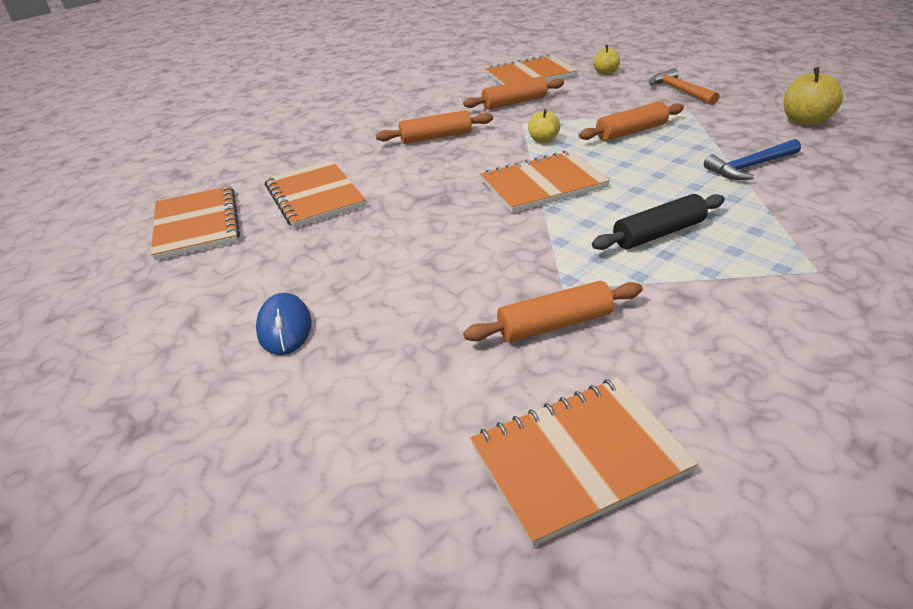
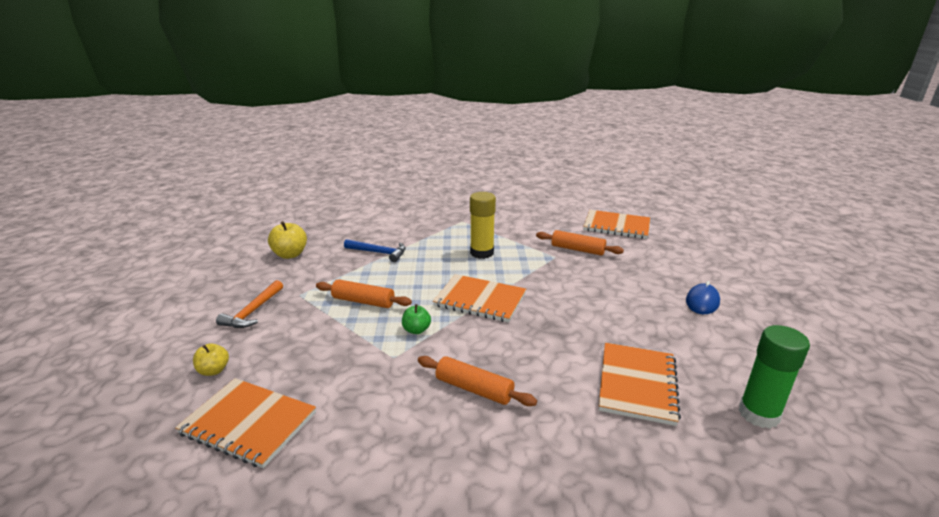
camera: 140 degrees left, 10 degrees down
(197, 225) = (758, 414): orange notebook -> green glue stick
(514, 103) = (348, 387): orange rolling pin -> none
(543, 140) = (416, 330): yellow apple -> green apple
(658, 234) = (482, 253): black rolling pin -> yellow glue stick

